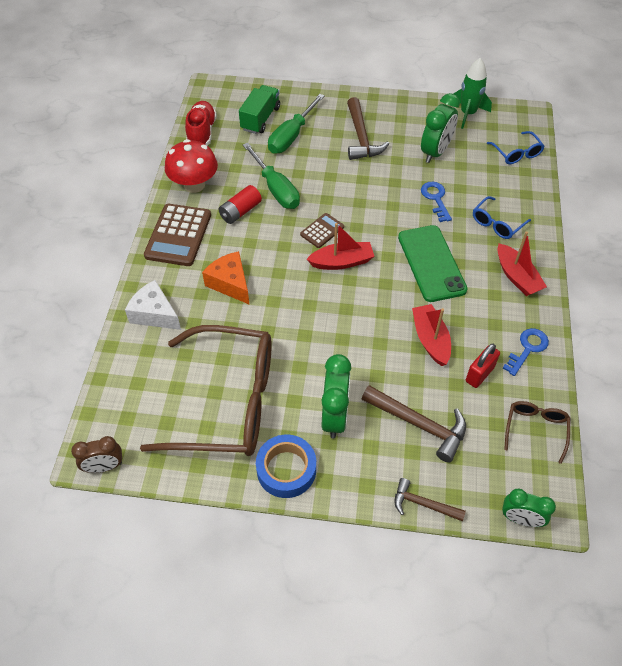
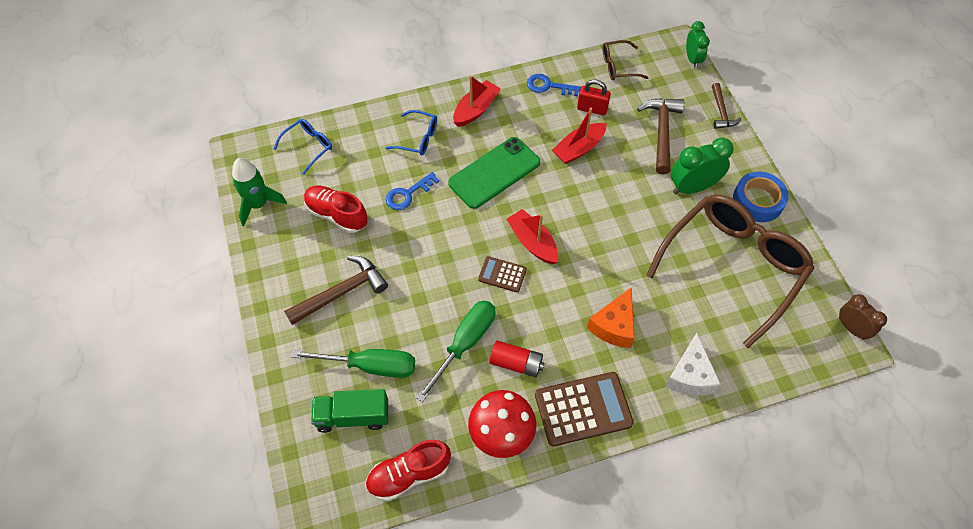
camera: 115 degrees left, 5 degrees up
(228, 402) = (733, 266): brown glasses -> brown glasses turned 60 degrees clockwise
(435, 152) = (337, 215): green clock -> red shoe

